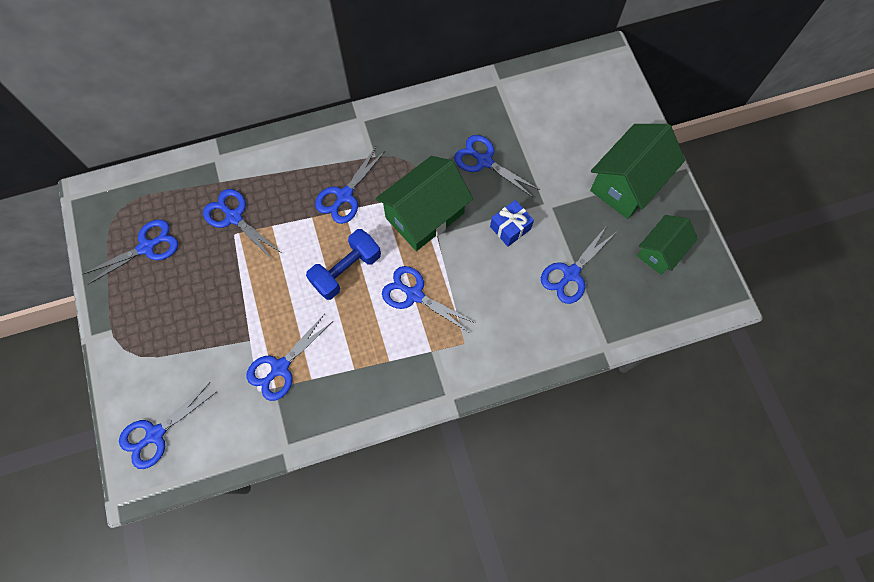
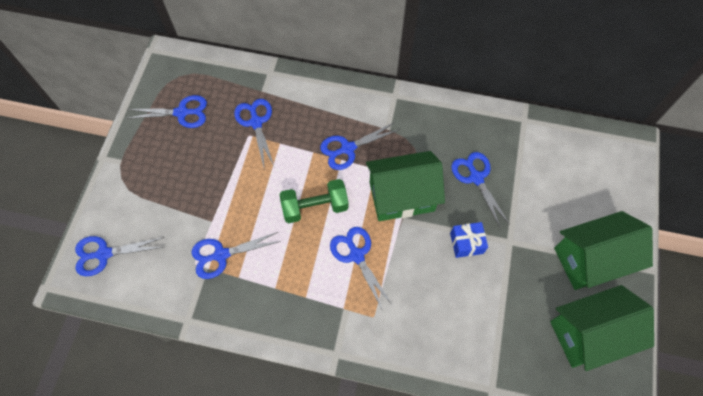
camera: 30 degrees right, 5 degrees down
(346, 270) = (315, 207): blue dumbbell -> green dumbbell
(571, 274) = (497, 309): blue scissors -> none
(660, 251) = (589, 334): green house -> green house, size x1.62

